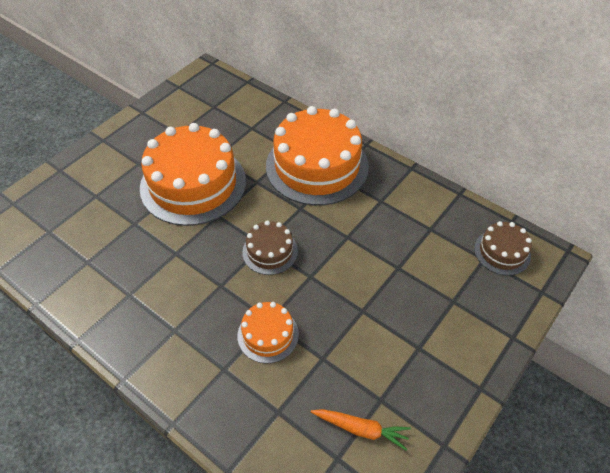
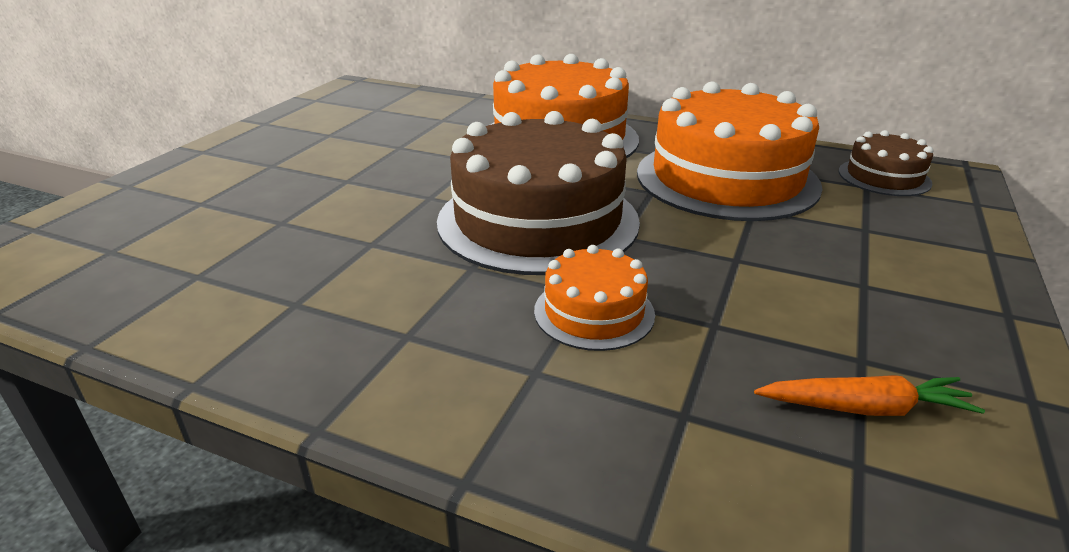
camera: 15 degrees left, 20 degrees down
(193, 184) = (373, 173): orange cake -> orange cake (726, 178)
(270, 251) = (538, 220): brown cake -> brown cake, size x2.08

